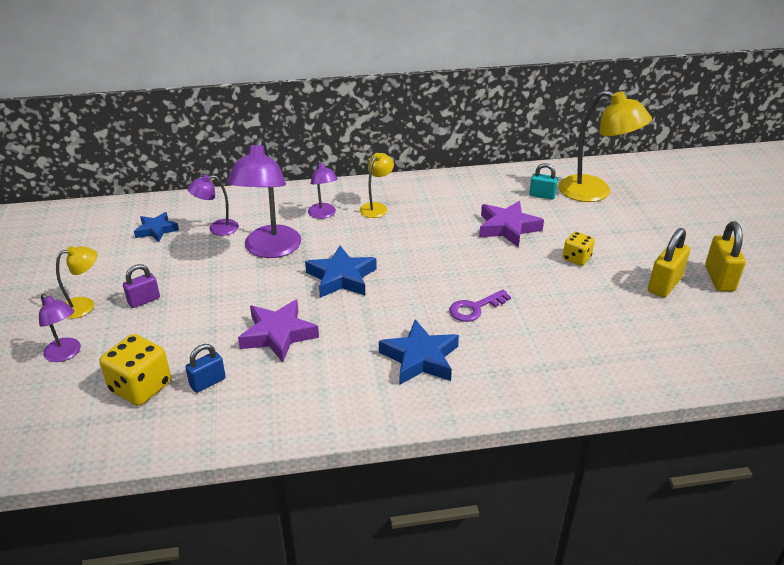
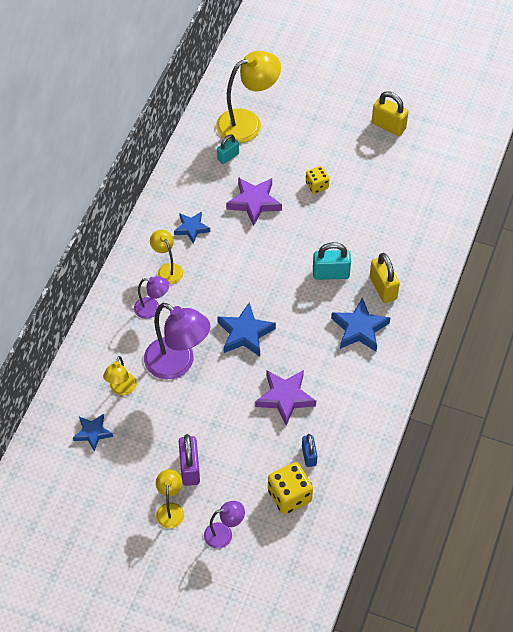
camera: 60 degrees left, 20 degrees up
(144, 300) = (189, 468): purple padlock -> purple padlock, size x1.54
(217, 229) = (121, 389): purple lamp -> yellow lamp
(436, 204) = (191, 228): none -> blue star
(475, 308) = (331, 273): purple key -> turquoise padlock
(664, 285) = (375, 158): yellow padlock -> yellow padlock (383, 288)

